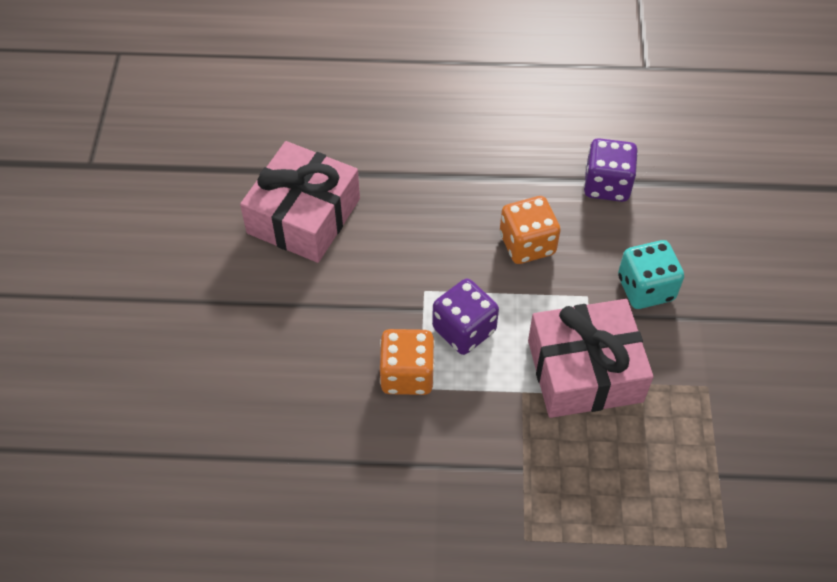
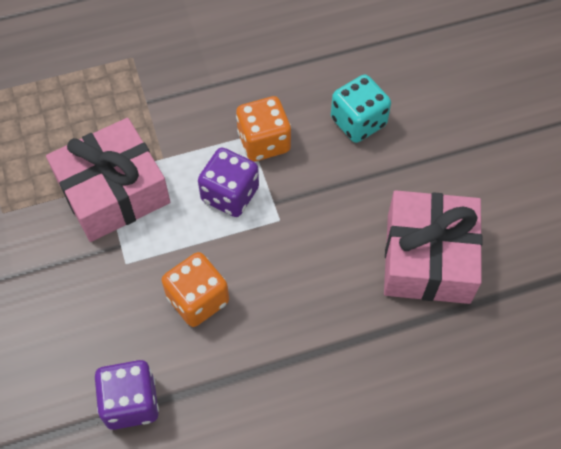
camera: 160 degrees right, 5 degrees up
(645, 288) = (70, 289): turquoise dice -> turquoise dice (358, 122)

